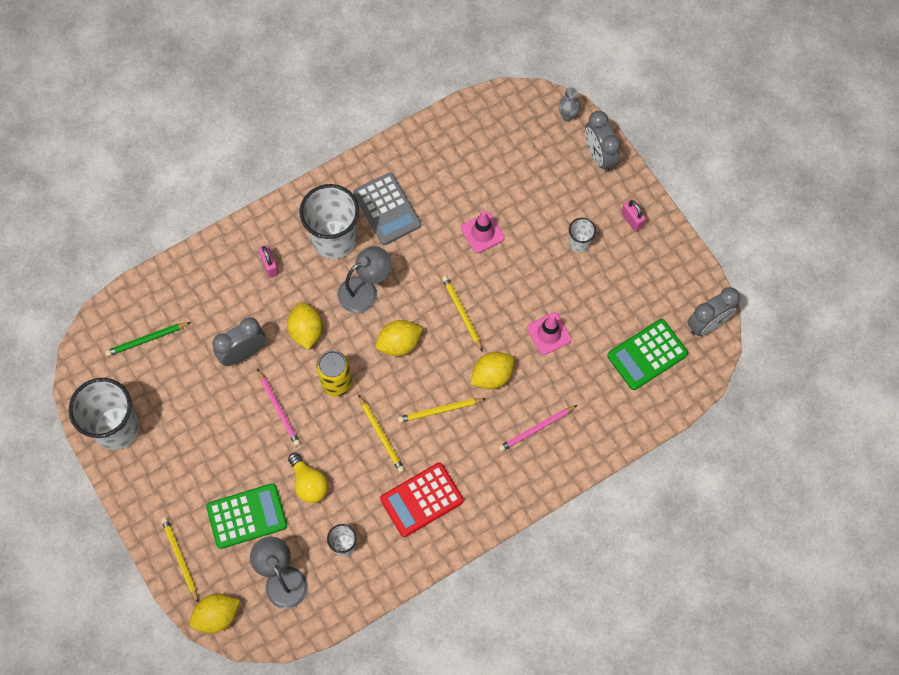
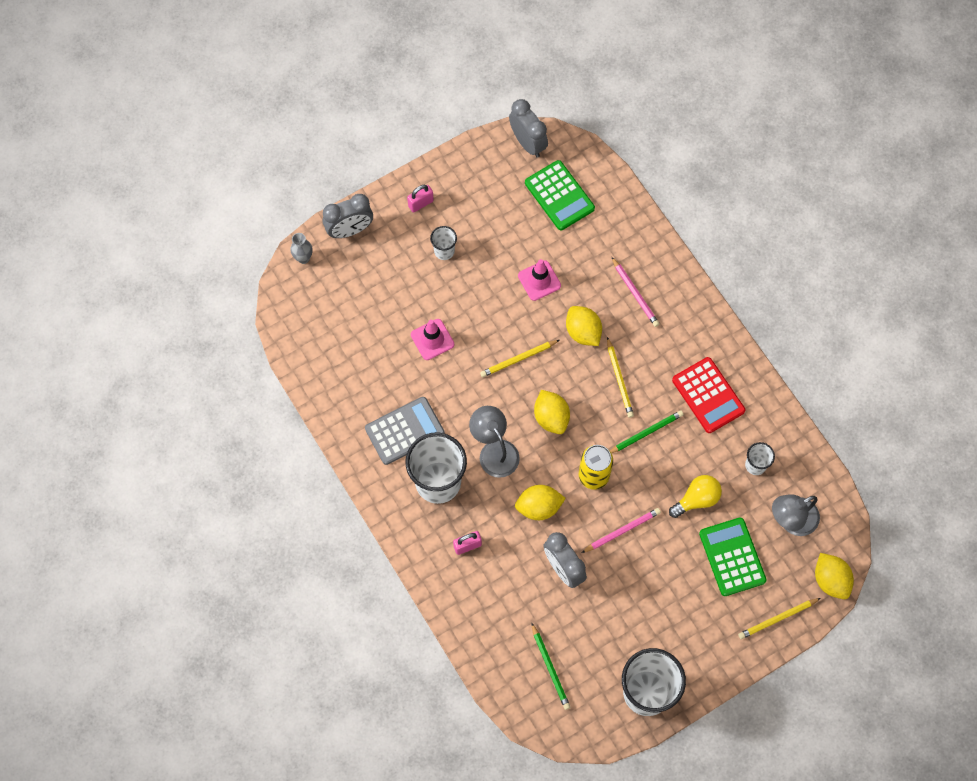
camera: 90 degrees left, 0 degrees up
(381, 435) = (645, 433): yellow pencil -> green pencil

